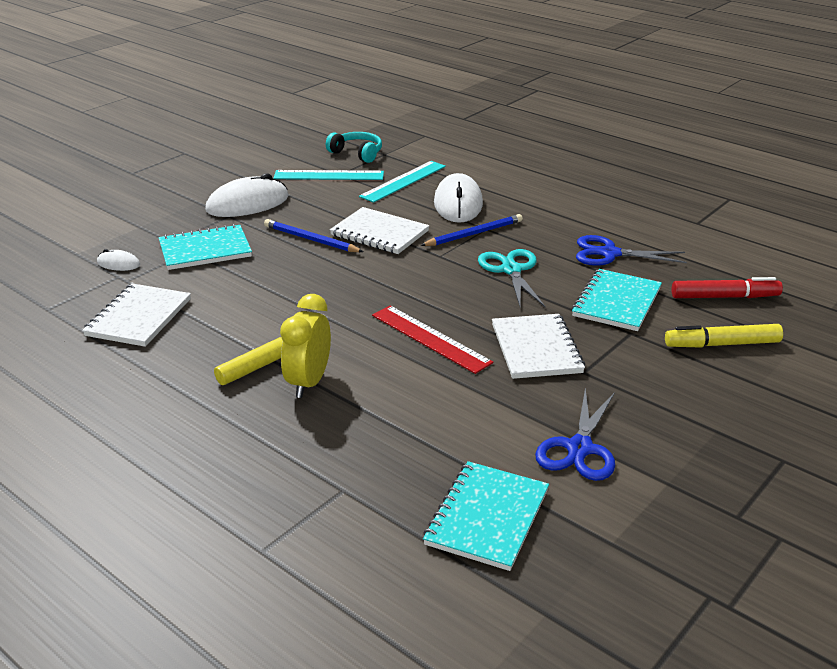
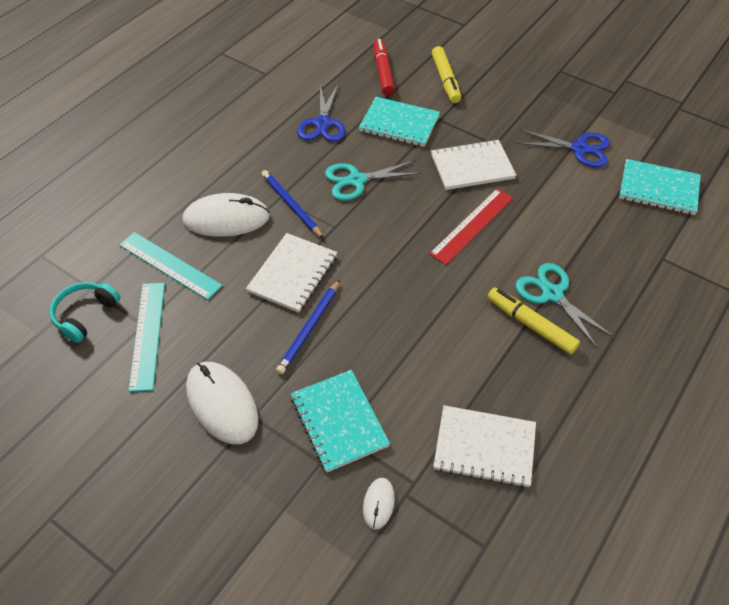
camera: 95 degrees left, 20 degrees up
(309, 382) = (551, 294): yellow clock -> turquoise scissors

